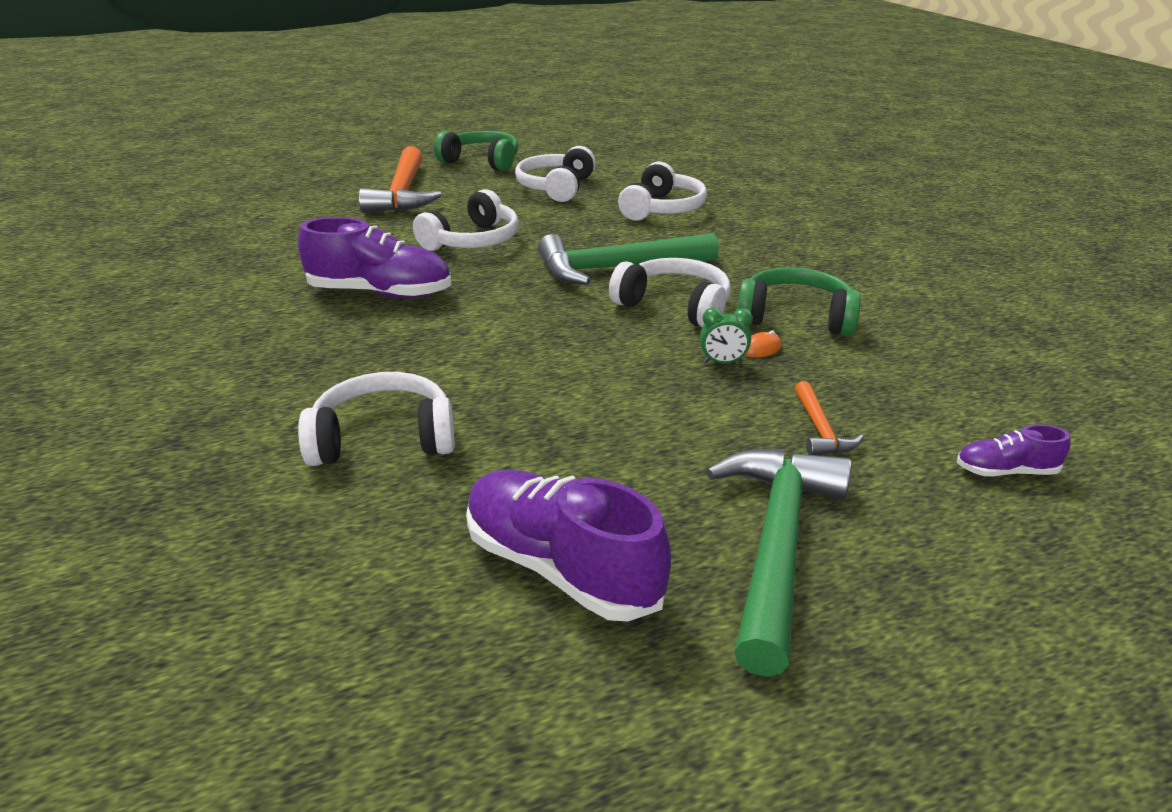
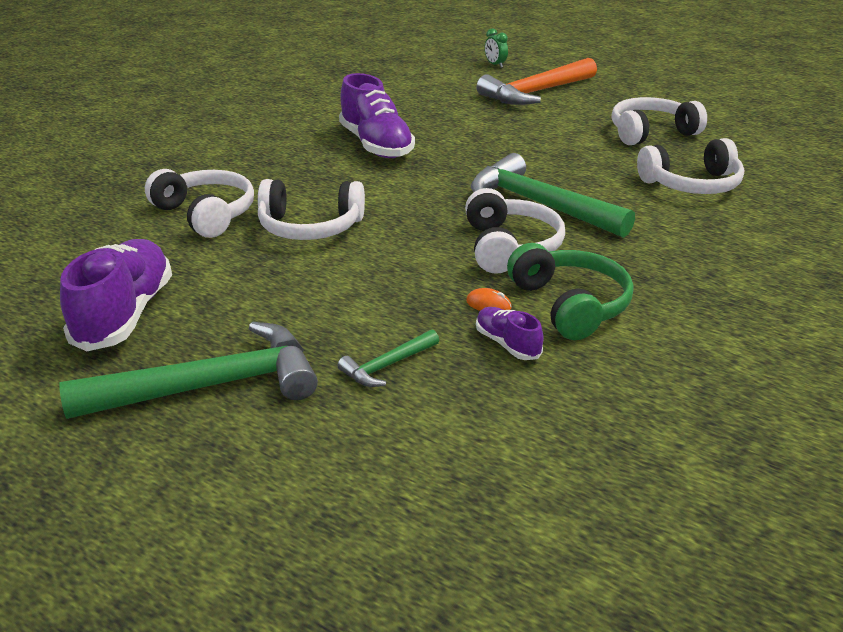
camera: 55 degrees right, 0 degrees up
(473, 241) = (499, 141): white headphones -> white headphones (310, 227)
(482, 161) = (646, 92): green headphones -> none
(722, 362) = (443, 294): green clock -> green clock (495, 65)
(820, 429) = (387, 366): orange hammer -> green hammer
(1005, 471) = (421, 479): purple shoe -> purple shoe (507, 344)

